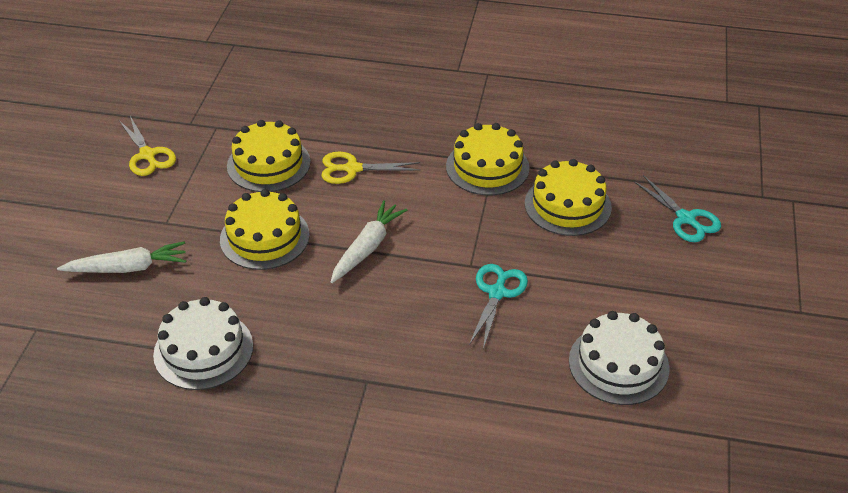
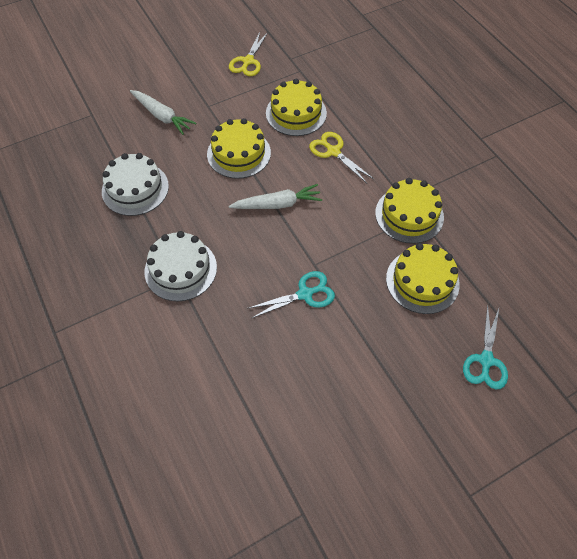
camera: 50 degrees right, 15 degrees up
(618, 364) = (308, 403): white cake -> white cake (180, 269)

